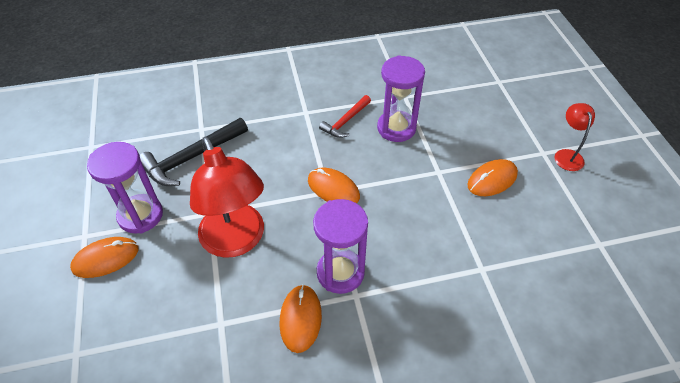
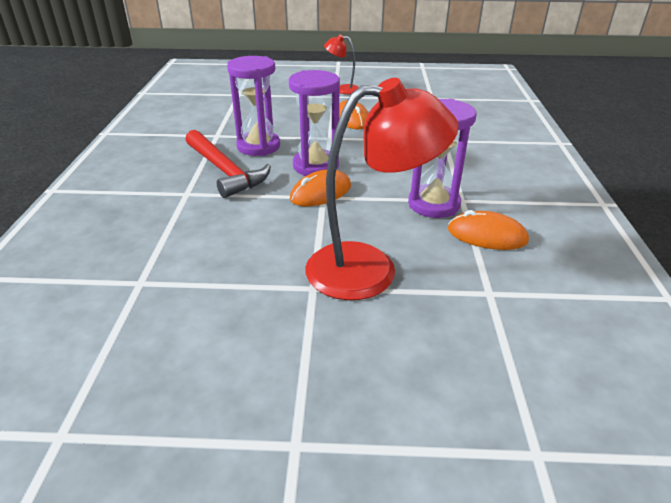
camera: 75 degrees left, 15 degrees down
(106, 258) = (357, 411): orange mouse -> none
(140, 215) = (283, 362): purple hourglass -> purple hourglass (315, 166)
(191, 158) = (194, 297): black hammer -> none
(345, 121) = (224, 171): red hammer -> red hammer, size x1.64

